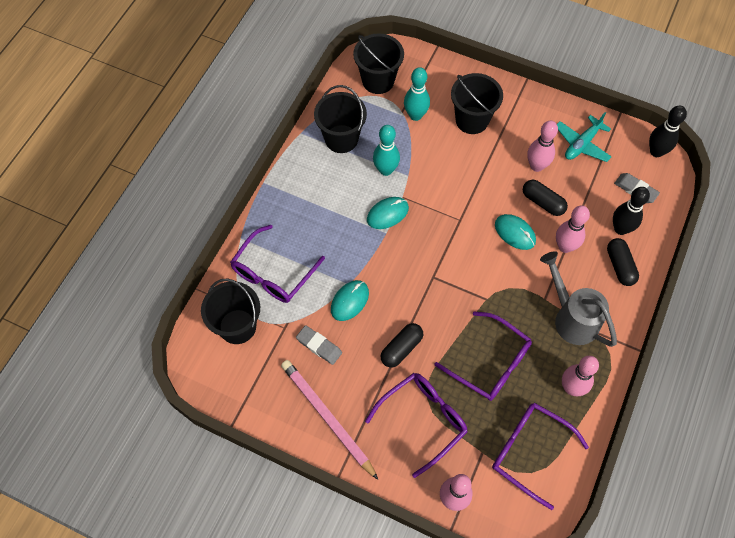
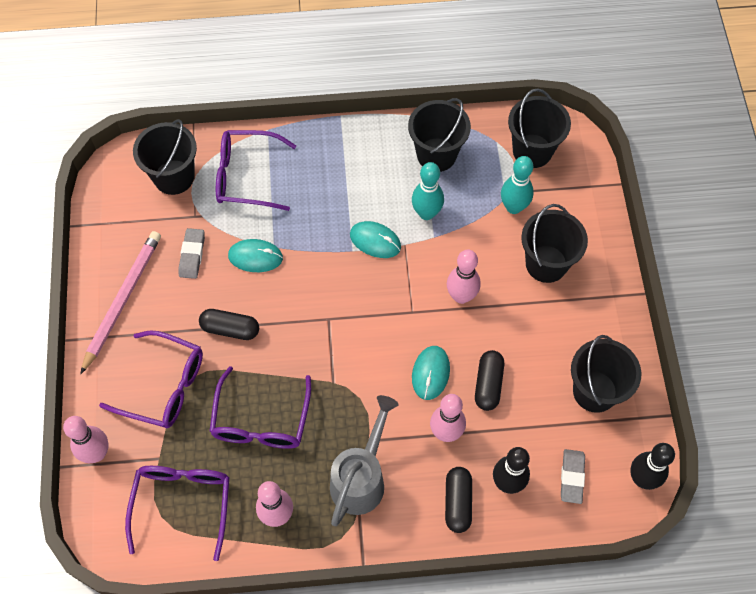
camera: 60 degrees right, 0 degrees up
(536, 166) = (531, 357): pink bowling pin -> pink bowling pin (461, 296)
(582, 144) = (595, 391): turquoise plane -> black bucket
(620, 266) = (457, 502): black capsule -> black capsule turned 45 degrees counterclockwise

